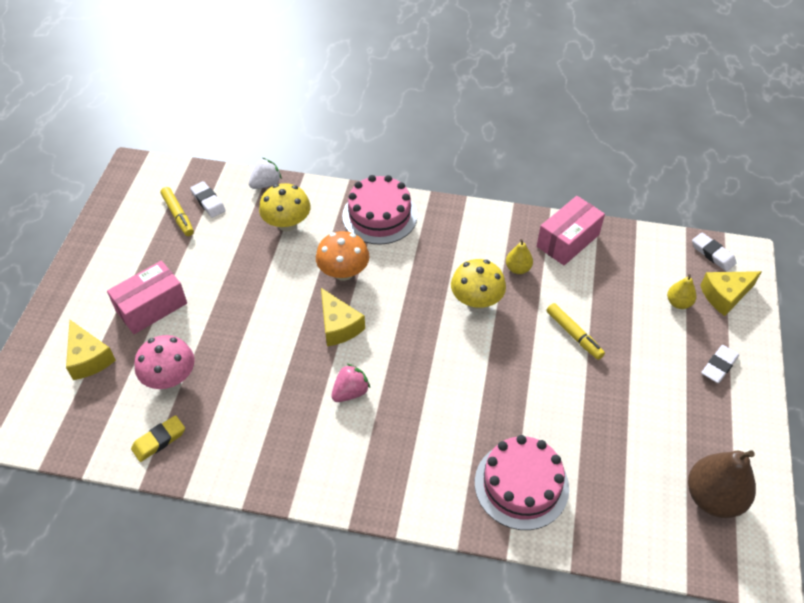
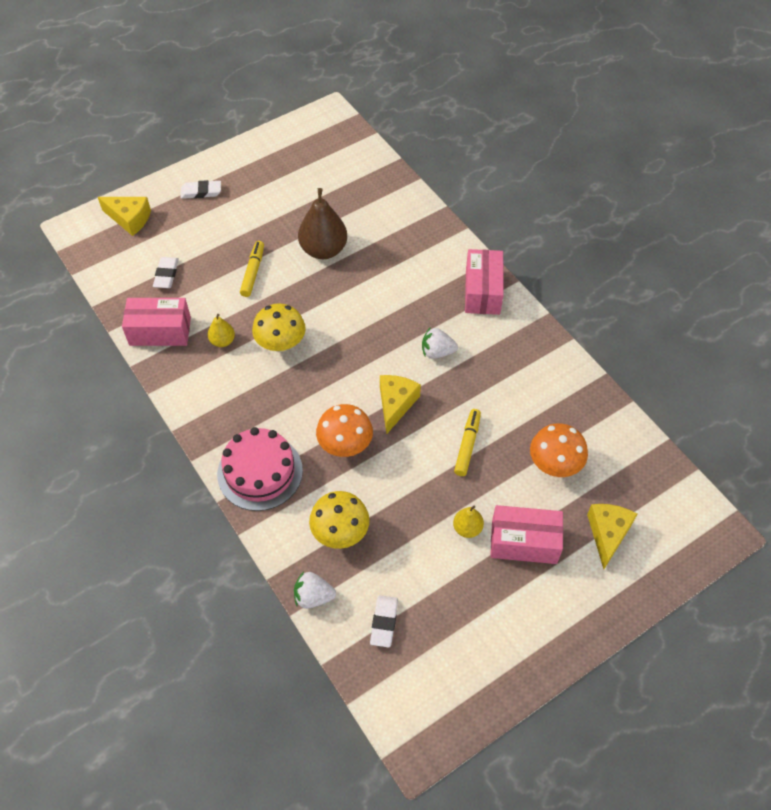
camera: 135 degrees left, 5 degrees up
(159, 440) = (597, 422): yellow eraser -> none
(170, 378) = (554, 464): pink mushroom -> orange mushroom
(178, 215) = (424, 630): yellow marker -> yellow marker (467, 445)
(350, 392) = (437, 352): pink strawberry -> white strawberry
(369, 484) = (482, 291): none -> pink box
(521, 485) = (396, 227): pink cake -> none
(678, 303) = (162, 237): yellow pear -> yellow pear (467, 528)
(712, 254) = (90, 245): white eraser -> white eraser (166, 275)
(713, 497) = (306, 149): brown pear -> brown pear (323, 250)

